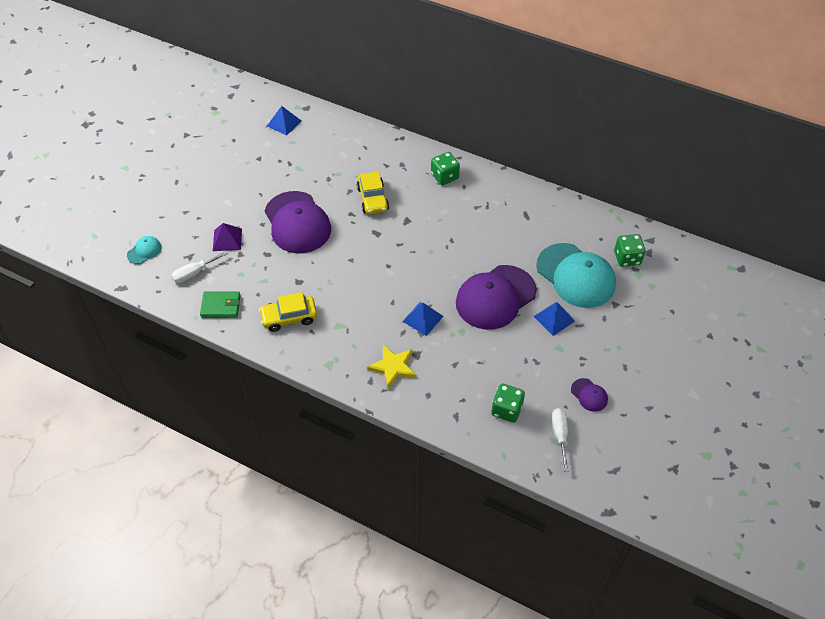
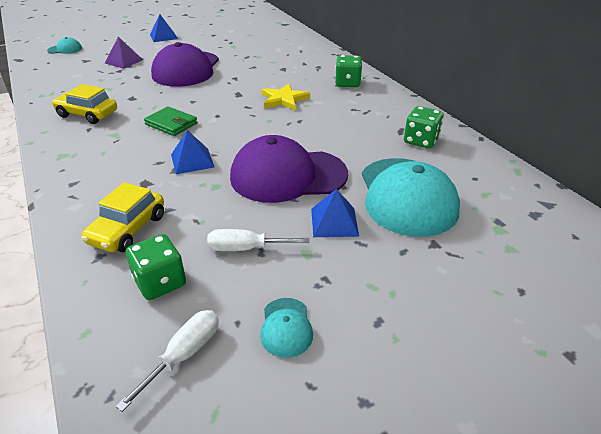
camera: 35 degrees right, 15 degrees down
(194, 273) = (72, 68): white screwdriver -> white screwdriver (245, 248)
(221, 306) = (56, 90): green wallet -> green wallet (171, 124)
(284, 123) = (257, 26): blue pyramid -> blue pyramid (163, 36)
(373, 199) = (265, 76): yellow car -> yellow car (128, 229)
(393, 366) = (109, 182): yellow star -> yellow star (284, 99)
(589, 395) = (286, 327): purple cap -> turquoise cap
(627, 258) = (496, 207): green dice -> green dice (421, 141)

